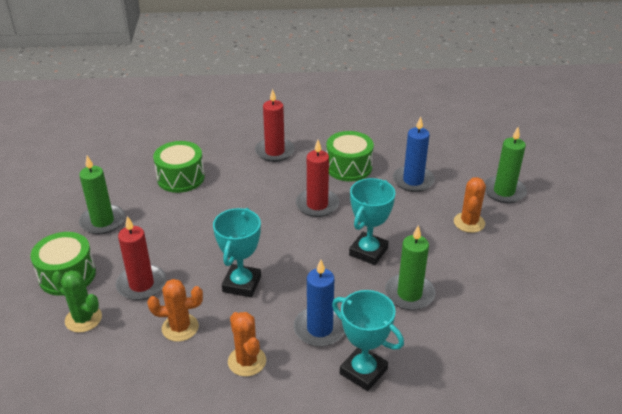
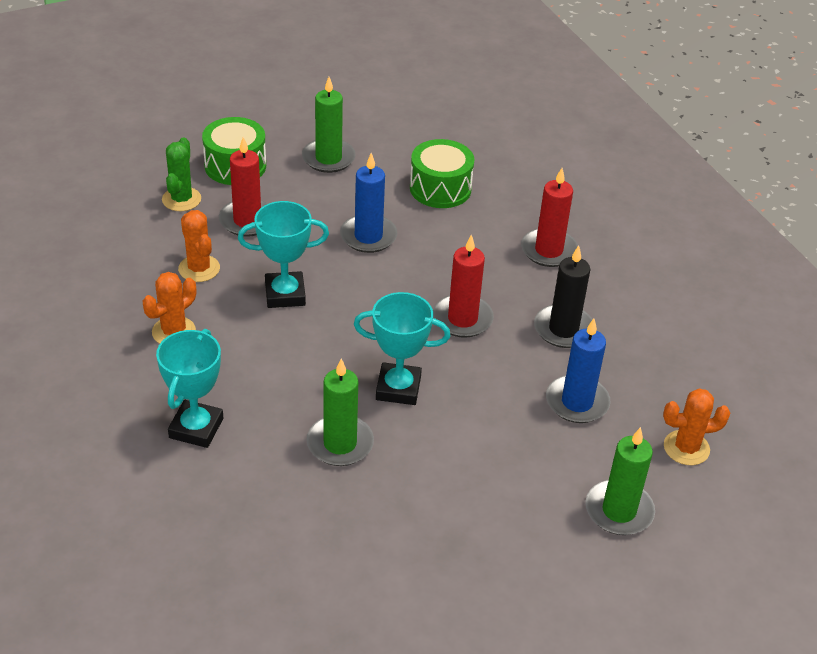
camera: 65 degrees right, 5 degrees up
(320, 328) = (245, 376): blue candle -> blue candle (368, 236)
(349, 167) = (563, 329): green drum -> black candle
(469, 222) = (518, 480): orange cactus -> orange cactus (686, 448)

